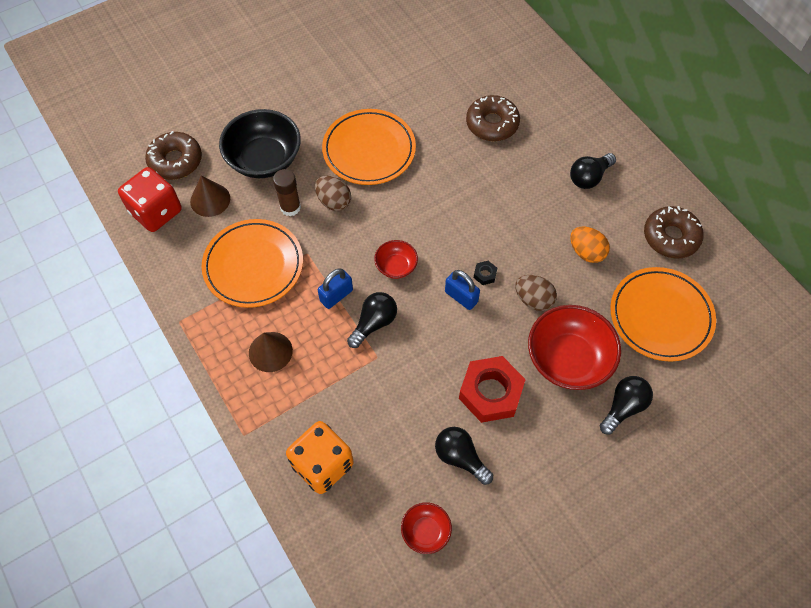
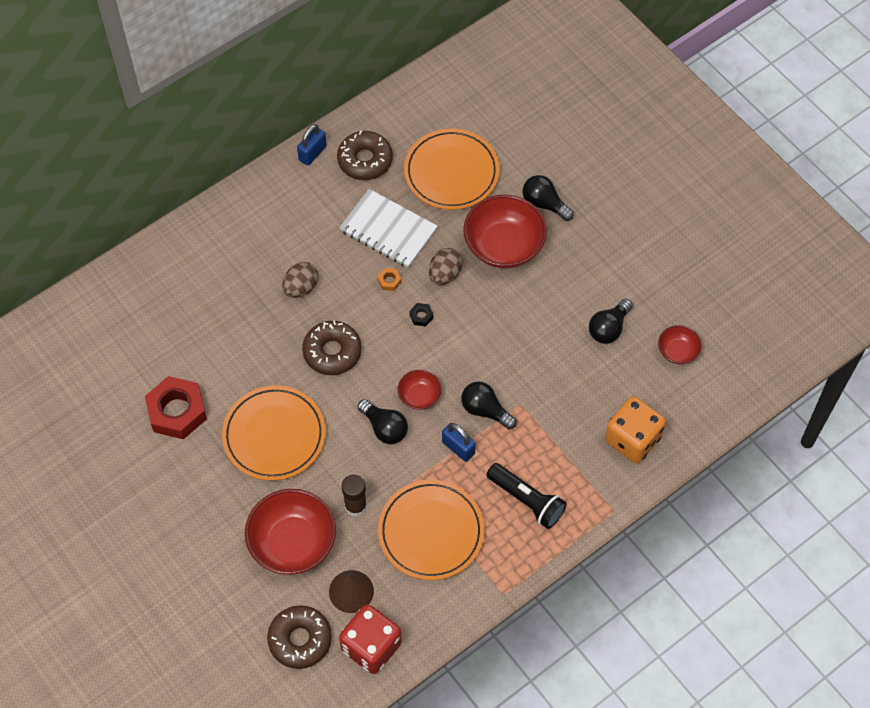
camera: 95 degrees left, 0 degrees up
(264, 159) = (292, 542): black bowl -> red bowl
(270, 351) = (526, 500): brown cone -> black flashlight
(334, 201) = (344, 463): brown egg -> brown egg (301, 288)
(461, 297) = (448, 336): blue padlock -> blue padlock (312, 153)
(490, 393) = (544, 307): red nut -> red nut (177, 412)
(492, 124) = (233, 316): brown donut -> brown donut (332, 352)
(526, 249) = (389, 281): none -> orange nut
(586, 252) = (388, 230): orange egg -> white notebook
(589, 177) = (299, 227): black light bulb -> black light bulb (384, 428)

